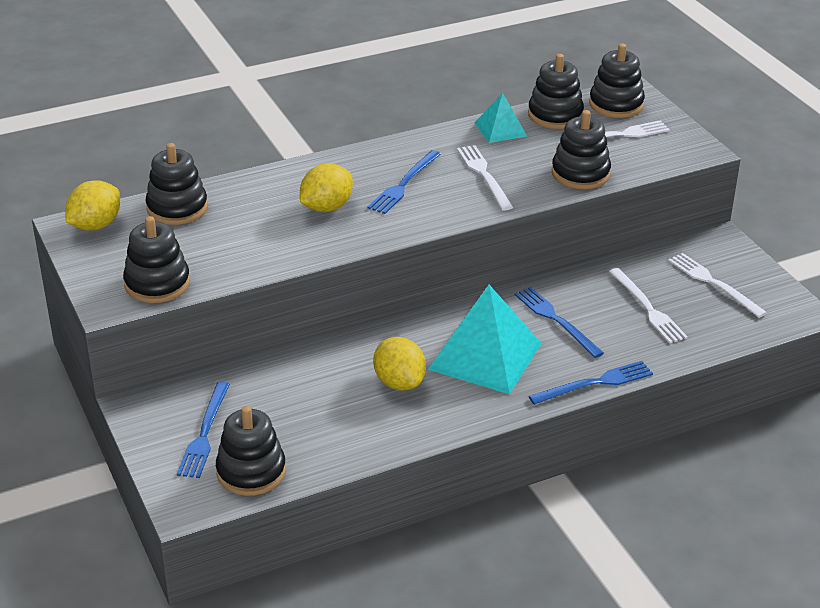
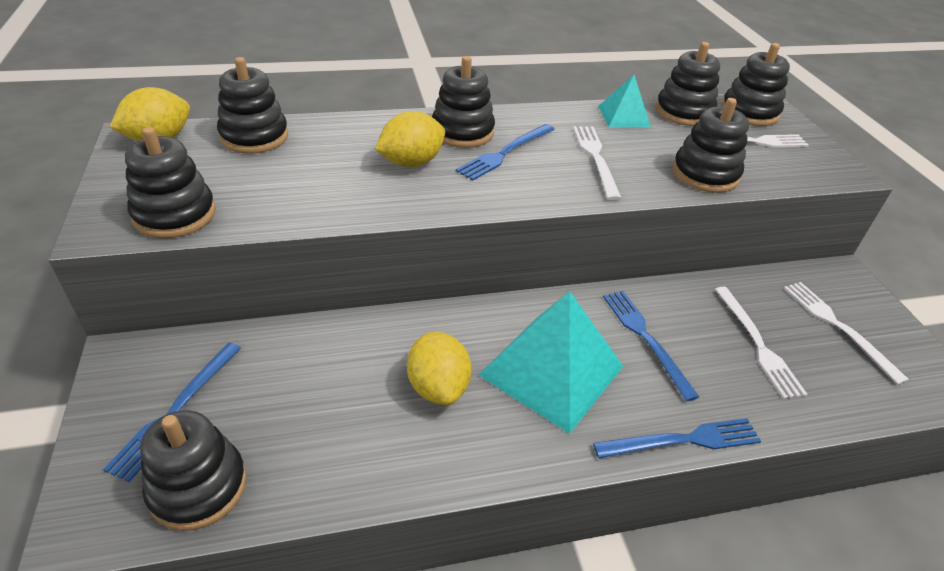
camera: 10 degrees right, 5 degrees up
(359, 171) = (462, 132): none -> black stacking toy

